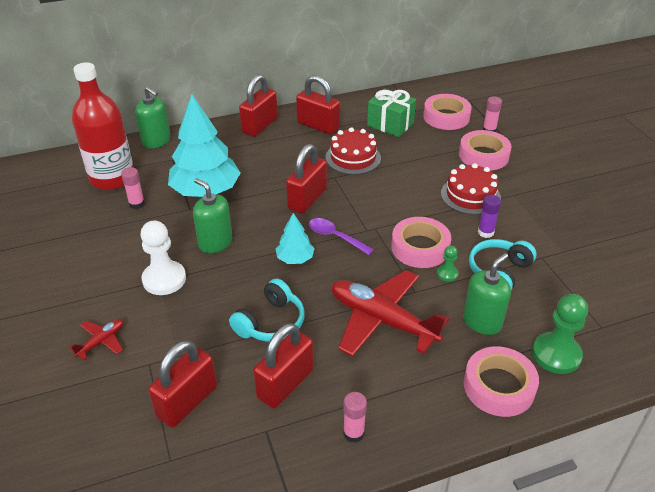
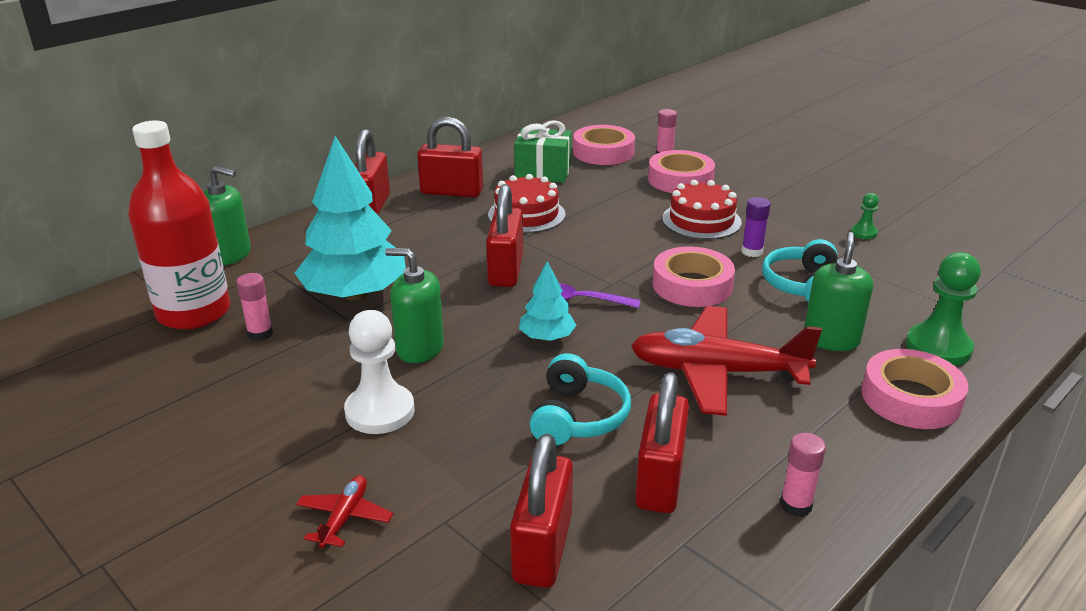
camera: 25 degrees left, 10 degrees down
(447, 274) = (747, 303): green pawn -> green pawn (863, 233)

